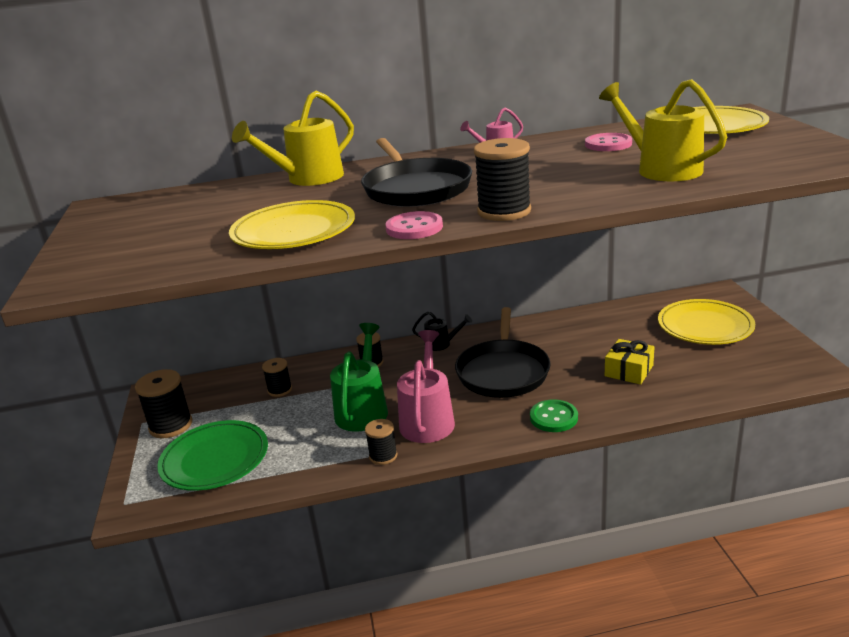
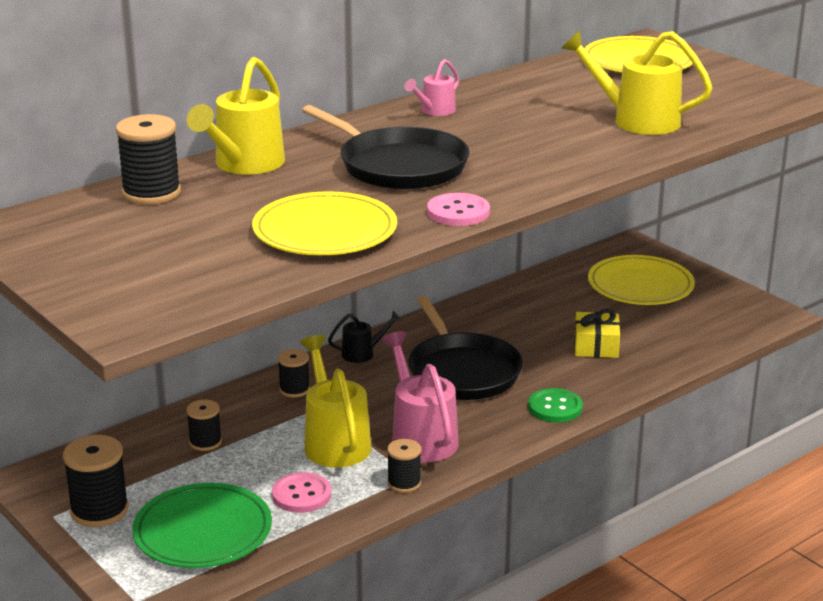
camera: 30 degrees left, 0 degrees up
(363, 409) = (334, 441): green watering can -> yellow watering can
(504, 211) = (530, 184): black spool -> black spool (151, 193)
(608, 144) = (551, 92): pink button -> pink button (301, 495)

